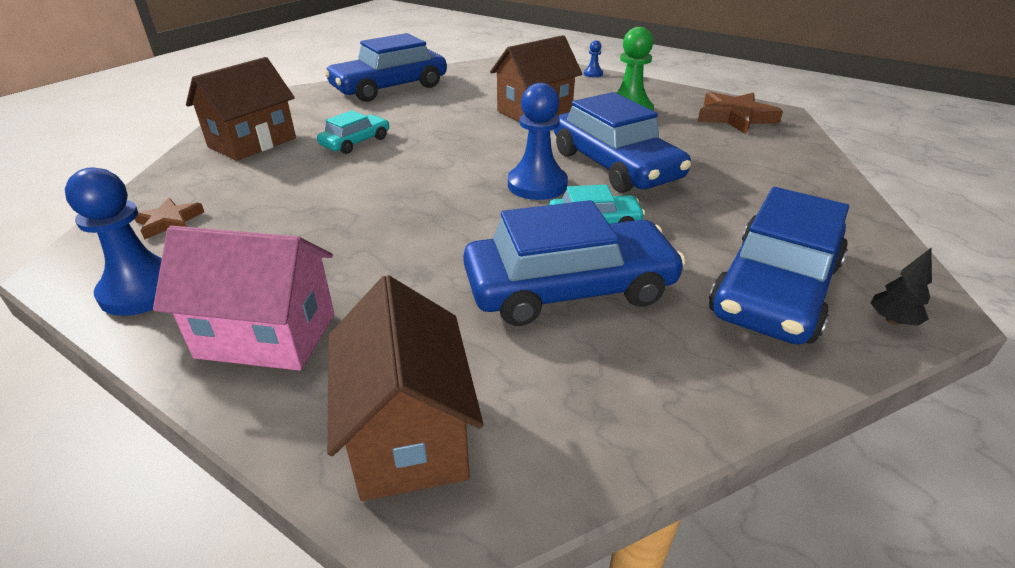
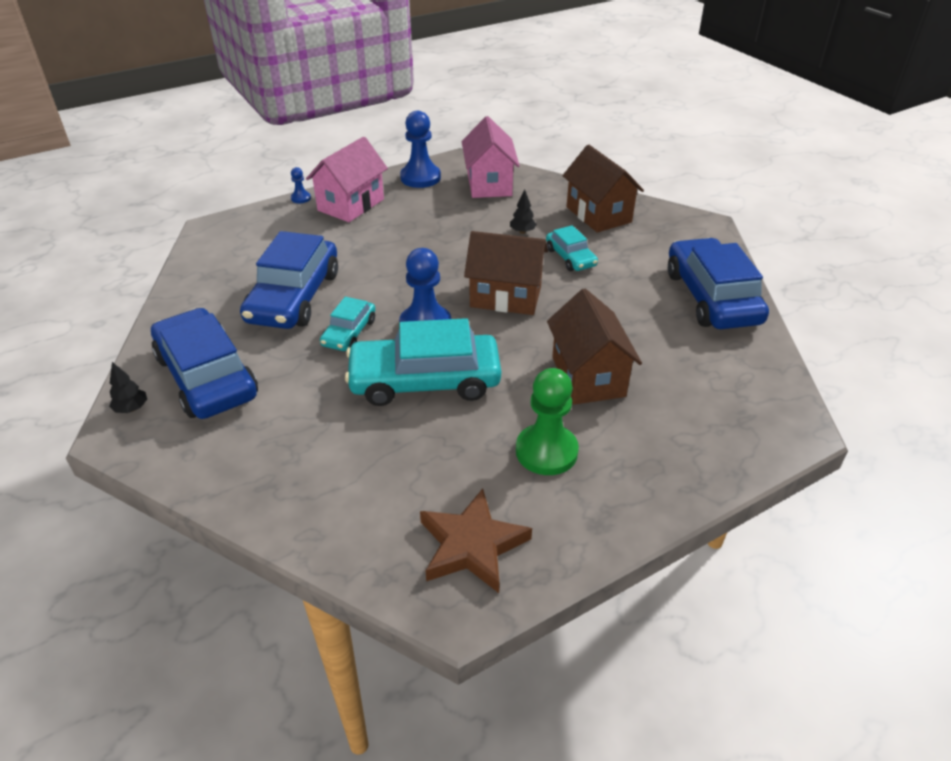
camera: 115 degrees right, 5 degrees up
(169, 222) = (489, 184): brown star -> pink house
(309, 174) = (522, 232): none -> black tree
(408, 434) = (253, 229): brown house -> brown house (505, 297)
(593, 74) = (707, 481): blue pawn -> blue pawn (301, 198)
(615, 165) = (425, 381): blue car -> turquoise car

